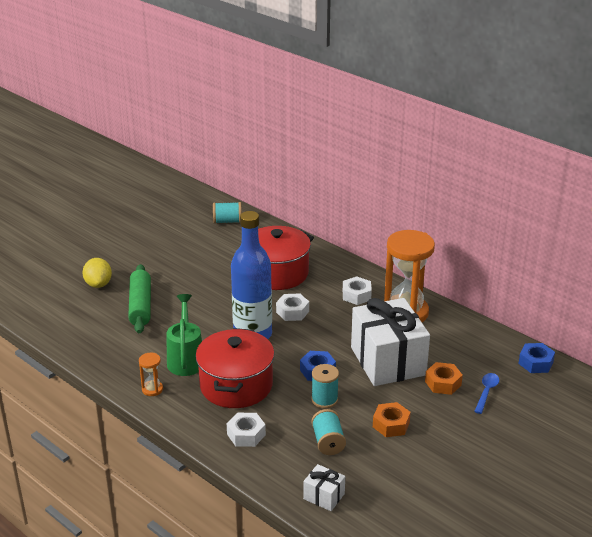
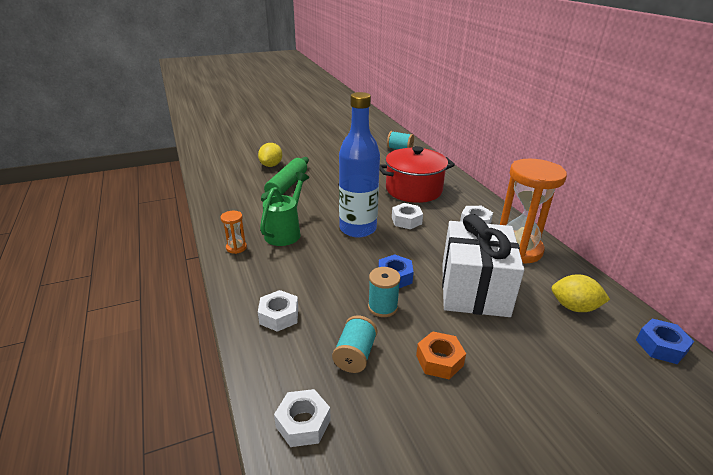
camera: 25 degrees right, 0 degrees up
(236, 385) = (308, 266): red pot -> none
(324, 496) = (303, 423): white gift -> white nut
(443, 383) = (527, 332): orange nut -> none
(468, 352) = (574, 307): none -> yellow lemon
(486, 392) = (580, 361): blue spoon -> none

